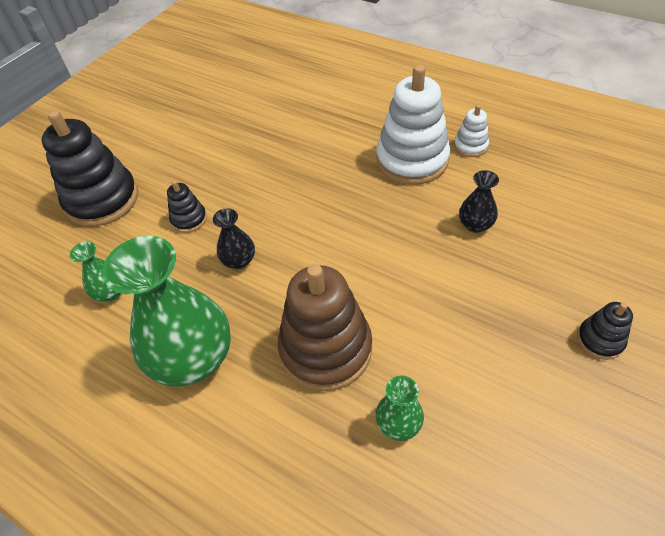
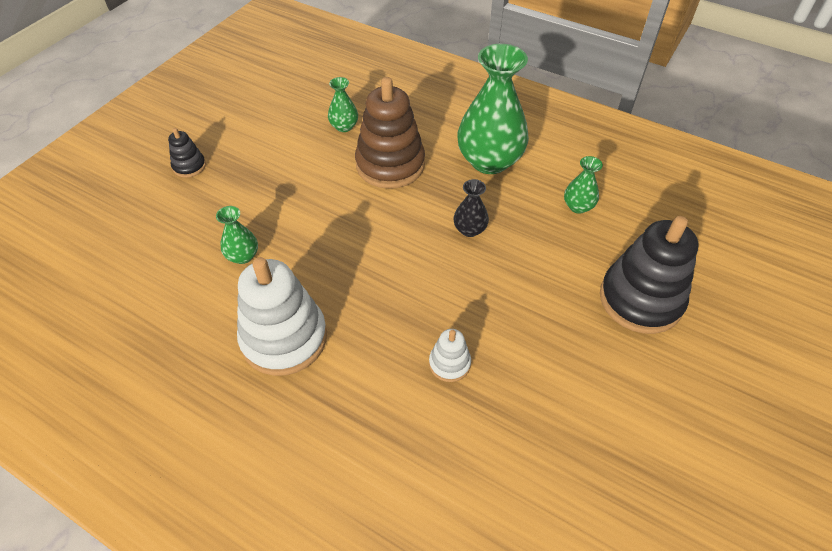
camera: 175 degrees right, 0 degrees up
(189, 219) = (532, 272): black stacking toy -> none
(470, 146) = (208, 356): white stacking toy -> white stacking toy (449, 363)
(475, 225) = (243, 256): black vase -> green vase

